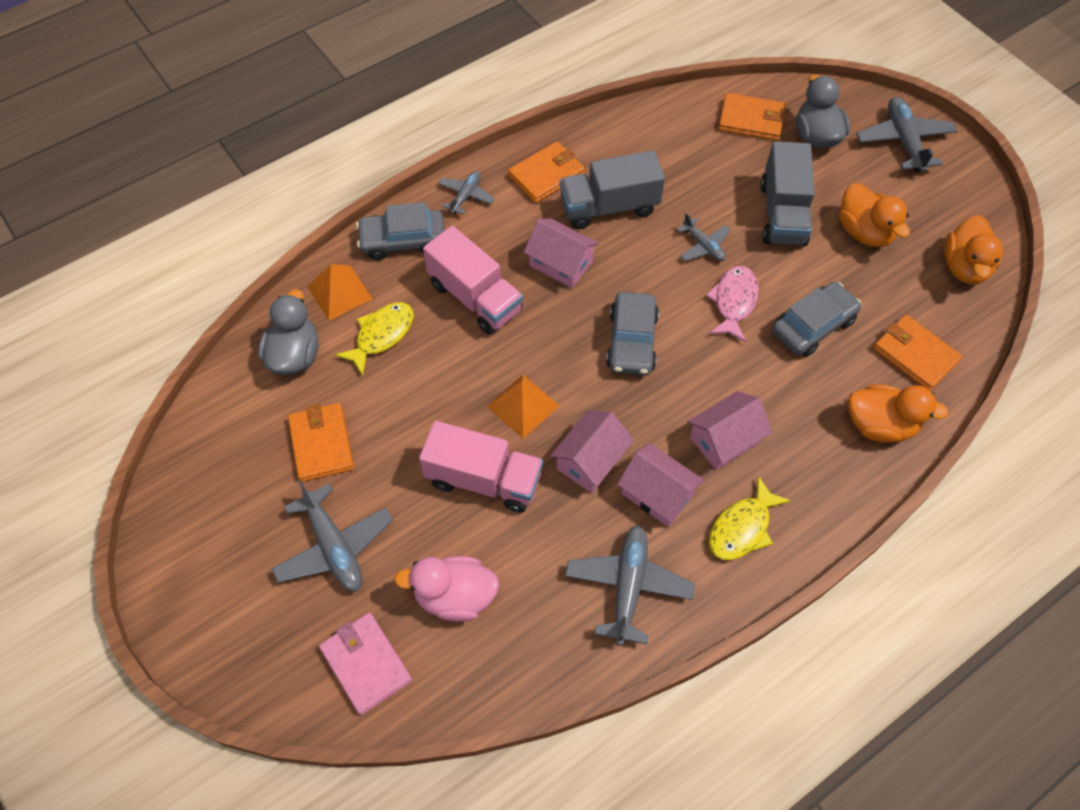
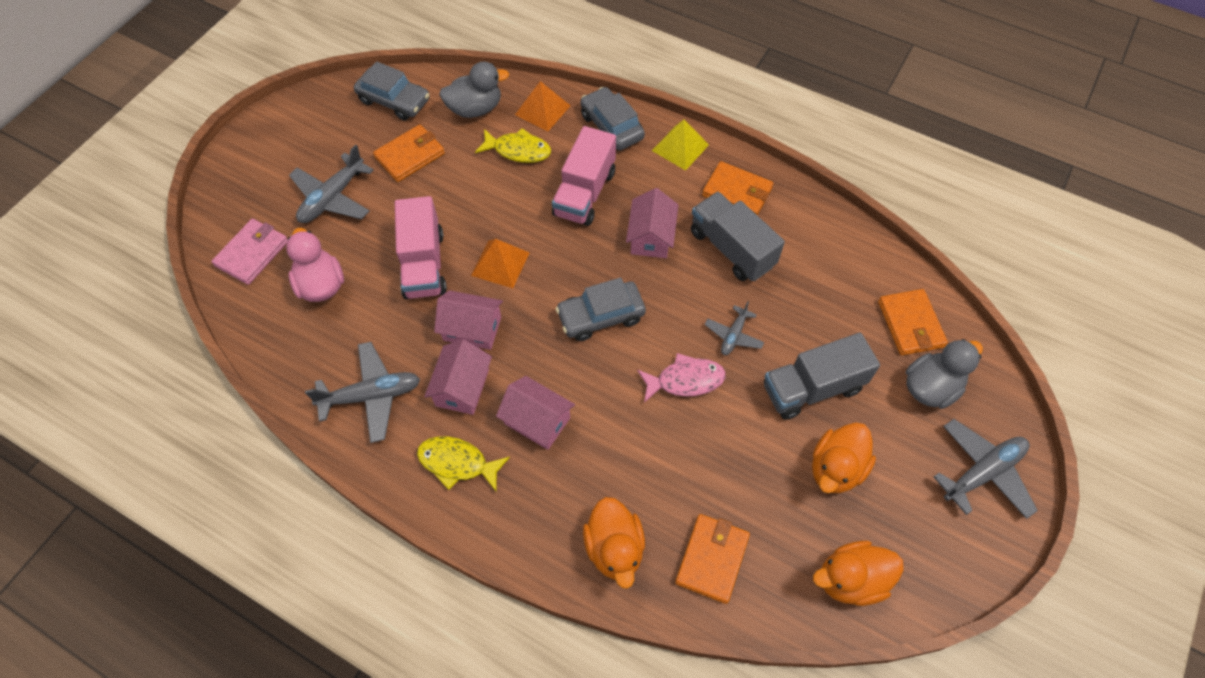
camera: 65 degrees right, 0 degrees up
(466, 196) = (680, 147): grey plane -> yellow pyramid
(813, 326) = (695, 455): grey car -> grey car (394, 100)

